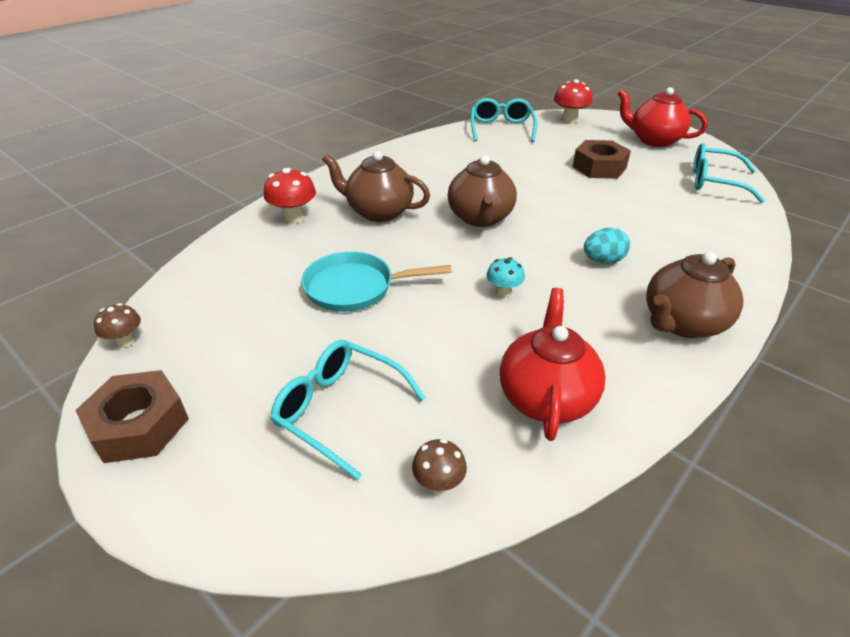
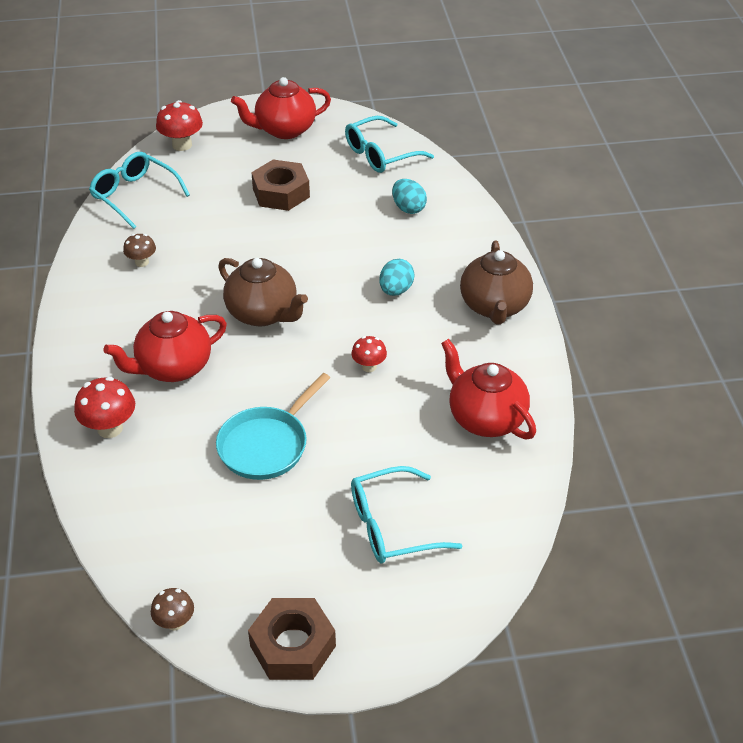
camera: 50 degrees left, 5 degrees up
(378, 212) = (173, 367): brown teapot -> red teapot
(438, 483) = (498, 512): brown mushroom -> brown mushroom (142, 262)
(503, 292) = (369, 366): turquoise mushroom -> red mushroom
(692, 220) = (408, 208): none -> turquoise egg

